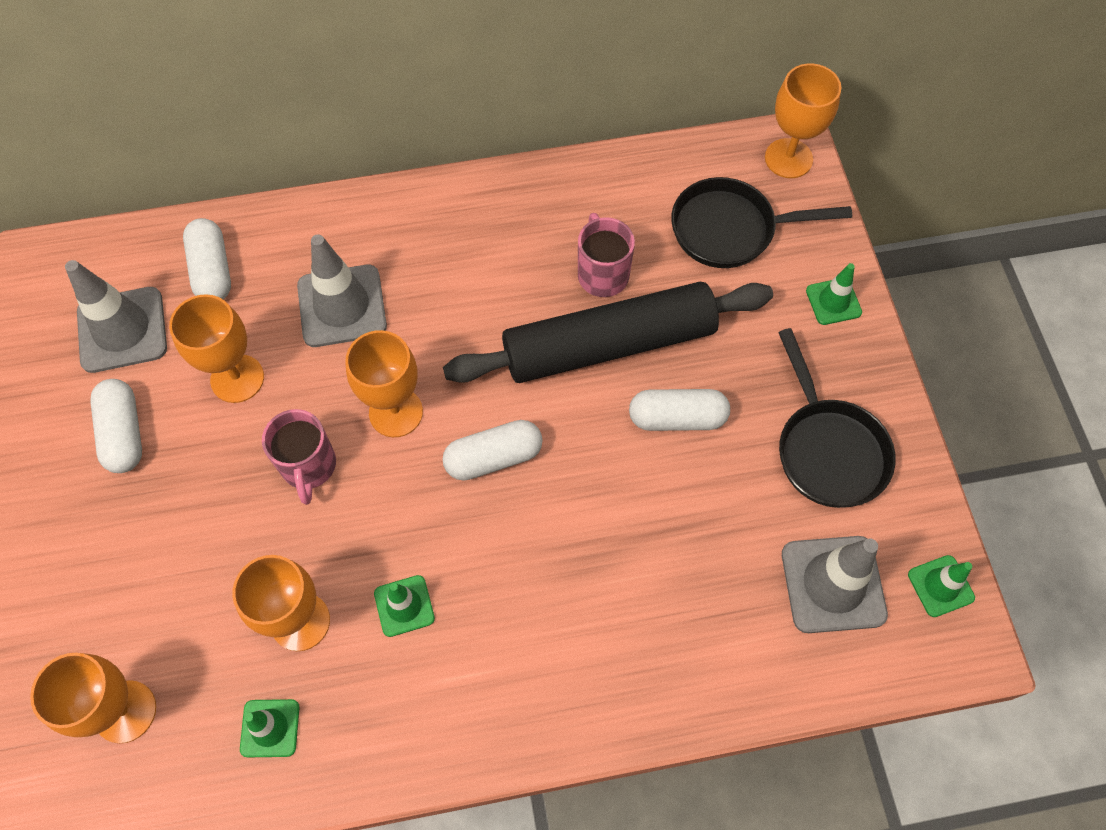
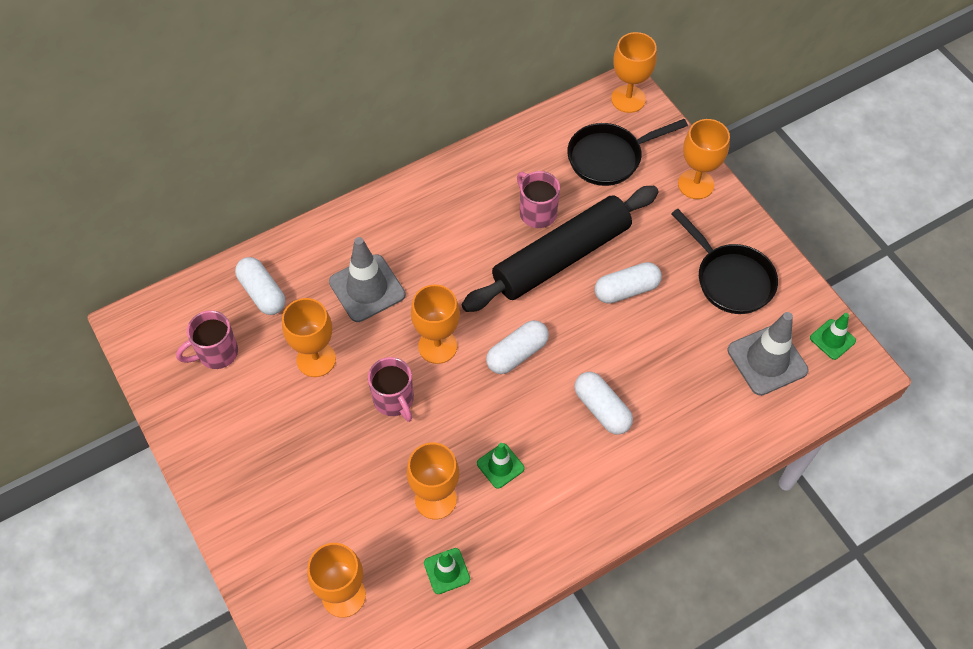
camera: 20 degrees left, 5 degrees down
(122, 330) = (216, 353): grey traffic cone -> pink mug
(124, 433) = (252, 421): white capsule -> white capsule (602, 409)
(833, 301) = (695, 184): green traffic cone -> orange goblet

